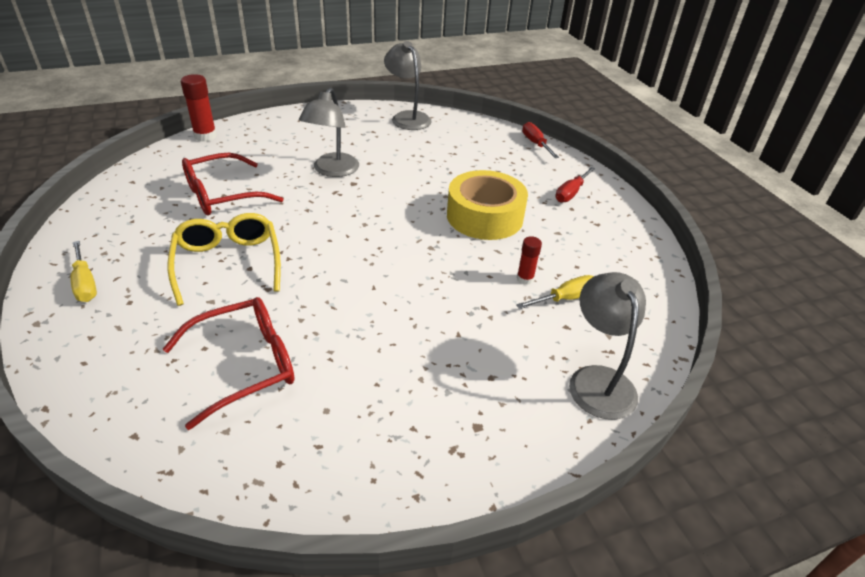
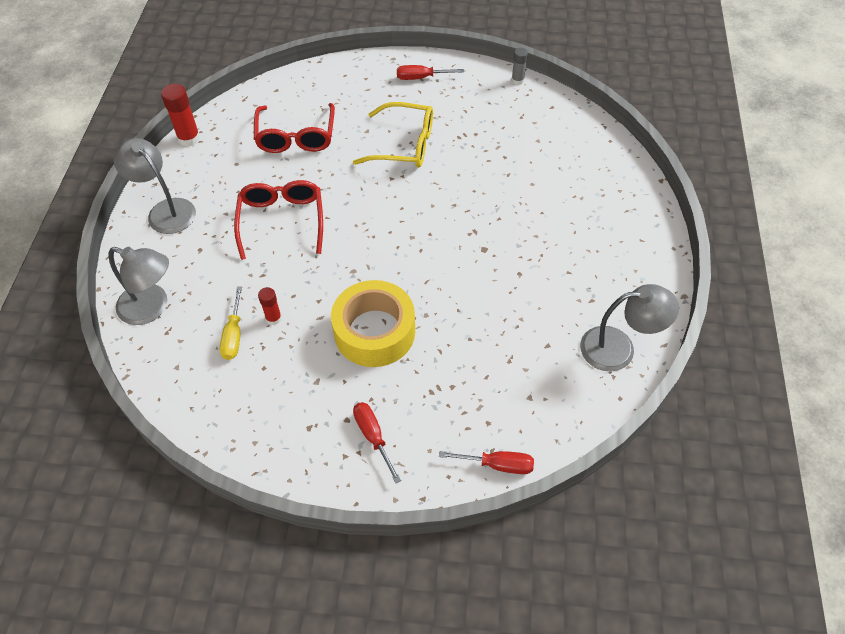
camera: 120 degrees right, 15 degrees up
(85, 209) = (517, 80): none -> grey glue stick
(85, 283) = (421, 78): yellow screwdriver -> red screwdriver
(205, 136) = (624, 160): red glue stick -> red glue stick (189, 138)
(222, 195) = (504, 156): red glasses -> red glasses (282, 221)
(332, 171) = (515, 239): grey lamp -> grey lamp (165, 210)

